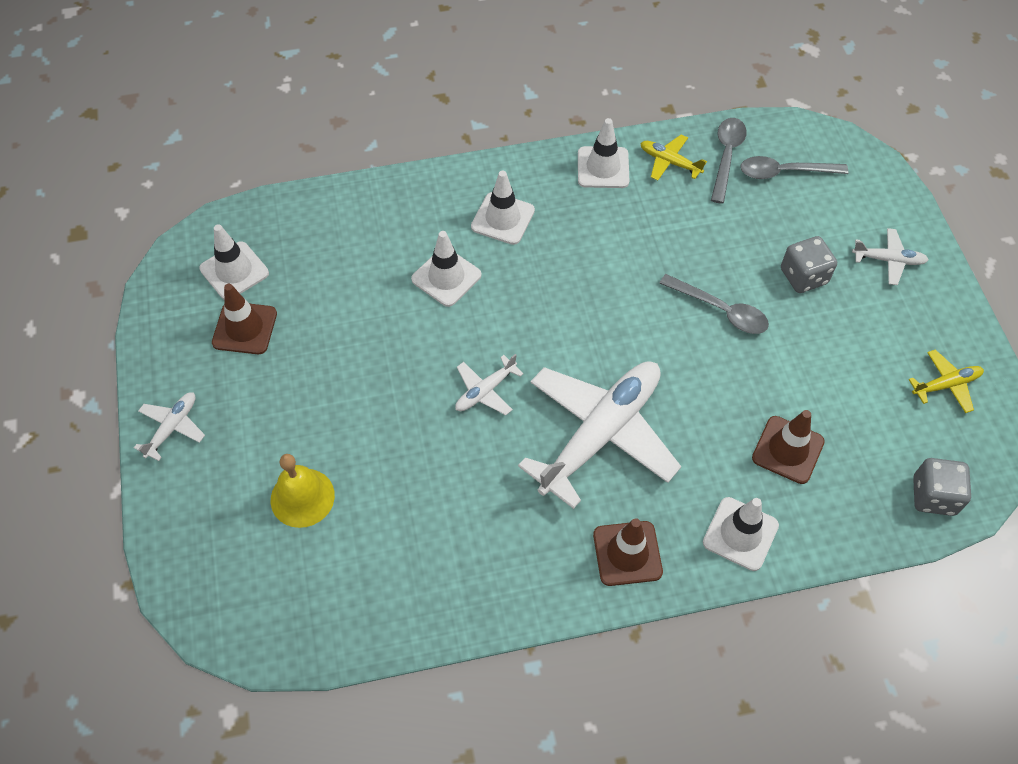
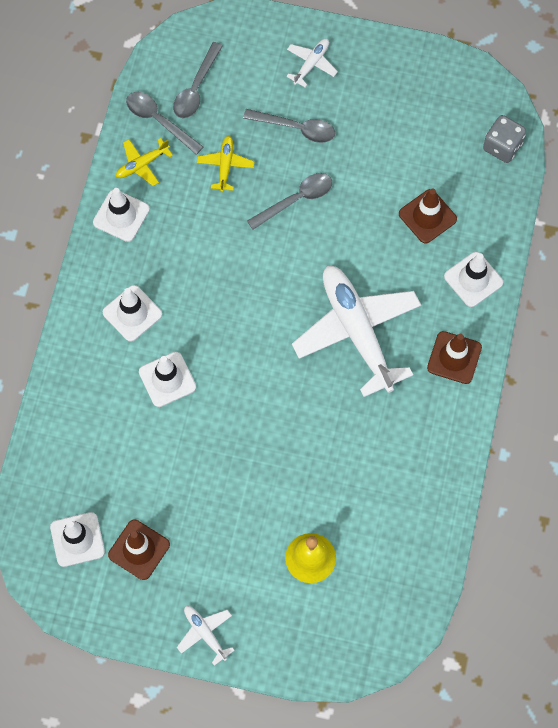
camera: 65 degrees left, 10 degrees up
(485, 391) = (283, 394): white plane -> none
(803, 276) = (296, 128): grey dice -> grey spoon
(946, 385) = (427, 89): yellow plane -> yellow plane (225, 165)

